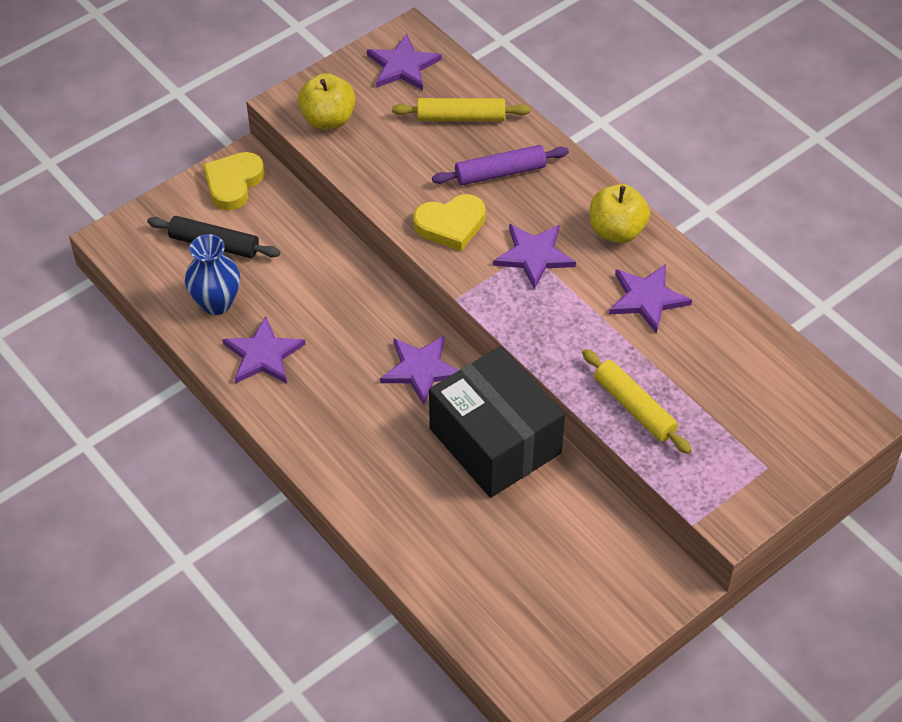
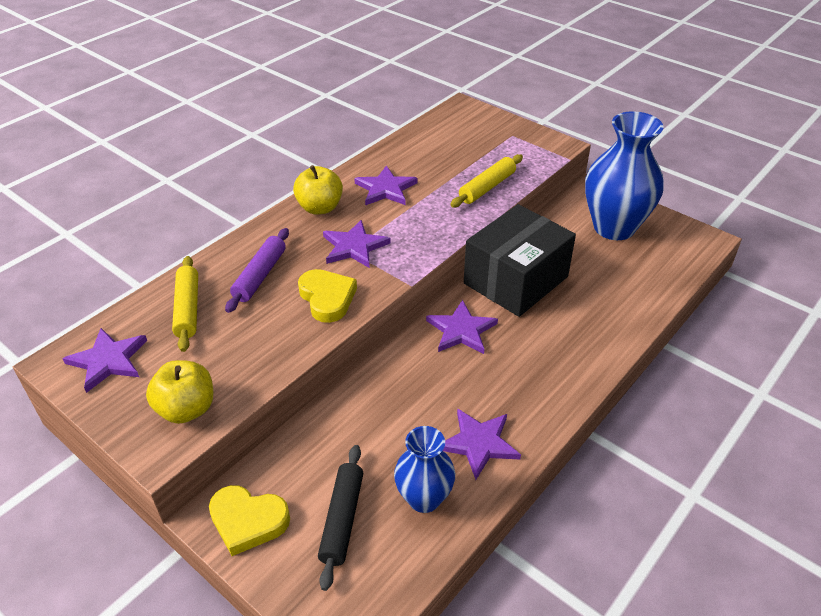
camera: 100 degrees left, 10 degrees down
(500, 172) = (260, 276): purple rolling pin -> purple rolling pin turned 45 degrees clockwise
(582, 584) = (614, 227): none -> blue vase

